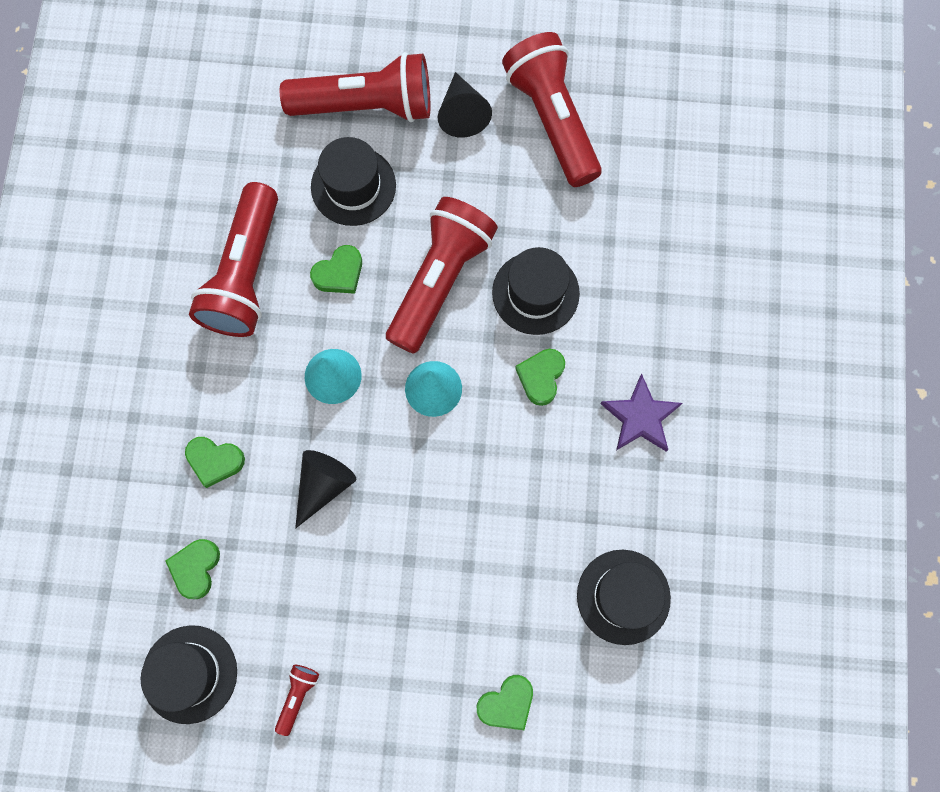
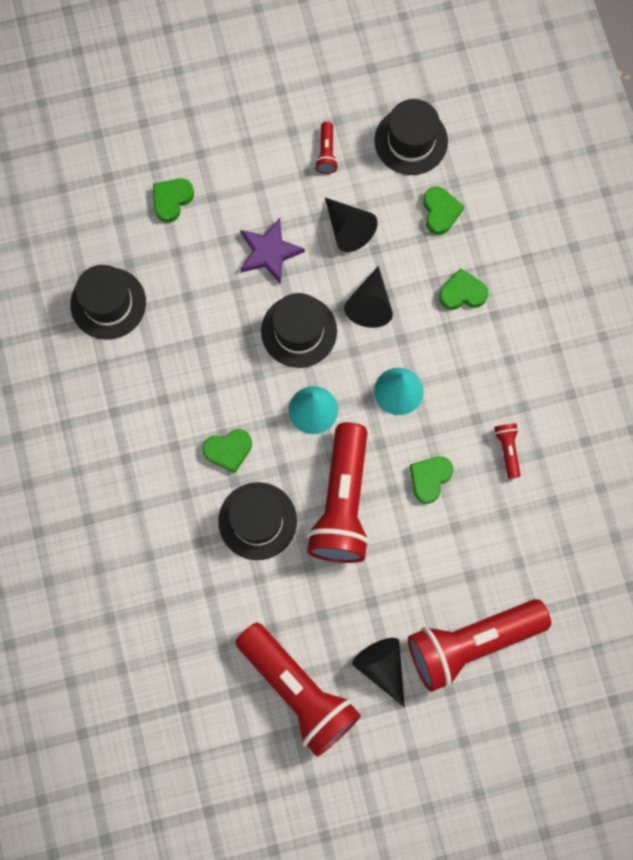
camera: 160 degrees right, 0 degrees up
(246, 273) = (507, 450): red flashlight -> red flashlight, size x0.40
(311, 586) = (348, 229): none -> black cone
(353, 186) = (450, 561): black hat -> black hat (299, 331)
(541, 377) = (228, 450): green heart -> green heart turned 75 degrees clockwise
(640, 417) = (136, 446): purple star -> purple star (269, 252)

